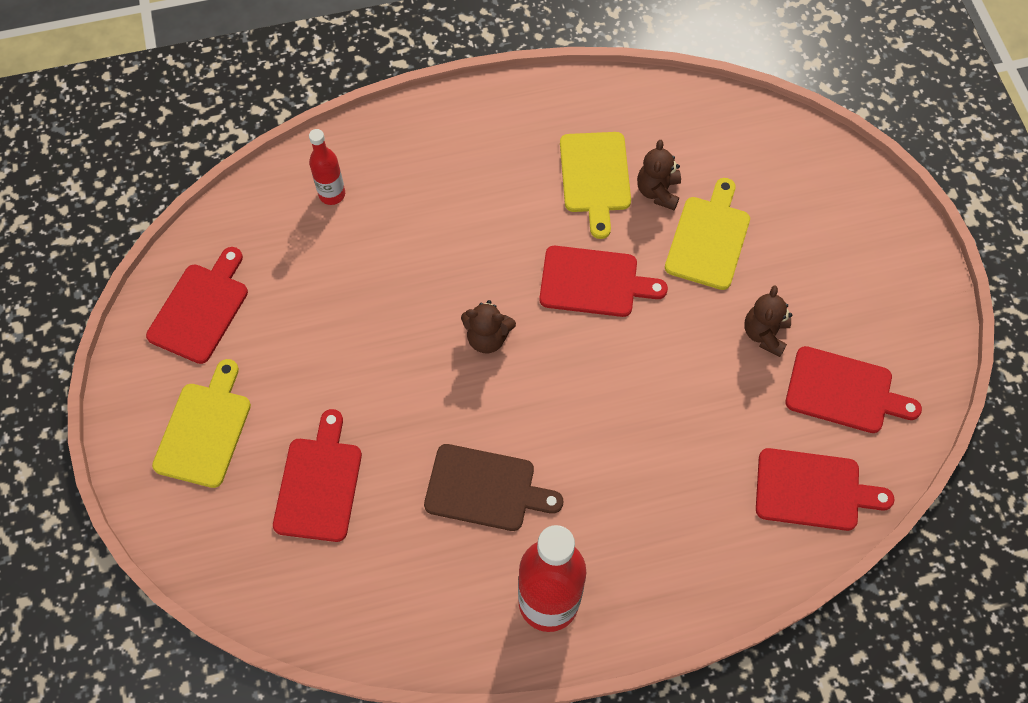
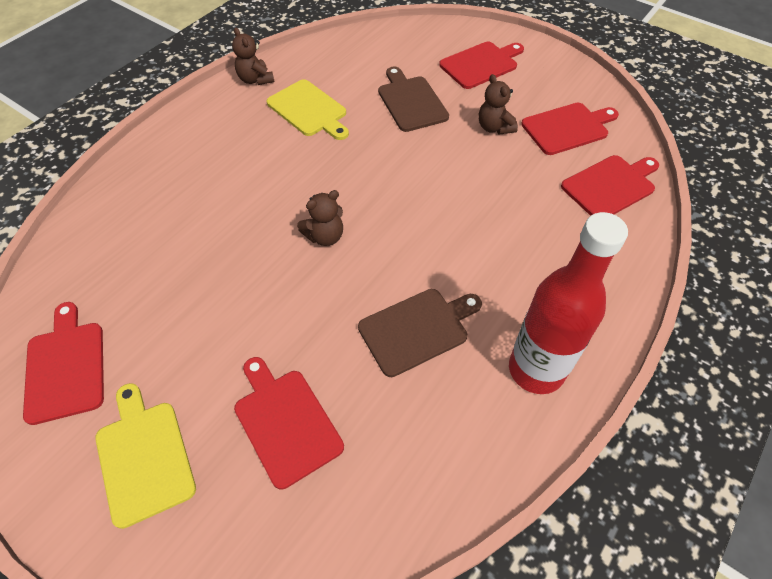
camera: 40 degrees left, 10 degrees down
(332, 194) = (122, 222): red bottle -> none
(594, 282) = (365, 162): red cutting board -> red cutting board (481, 64)
(658, 191) = (356, 96): brown teddy bear -> brown teddy bear (255, 79)
(708, 238) = (411, 101): yellow cutting board -> brown cutting board

